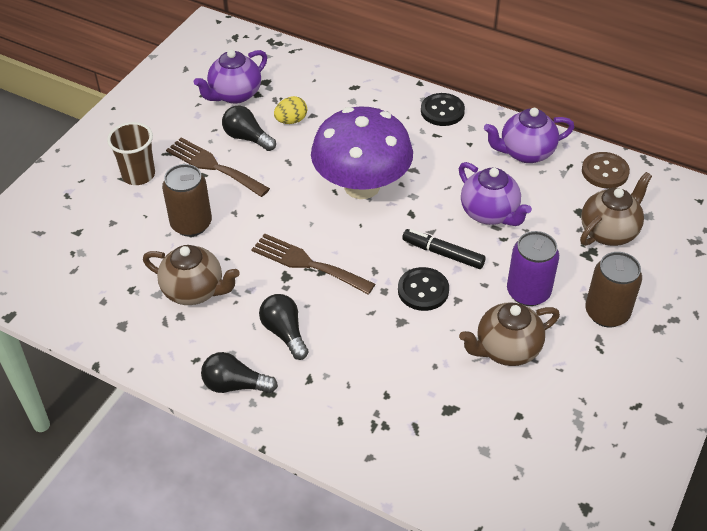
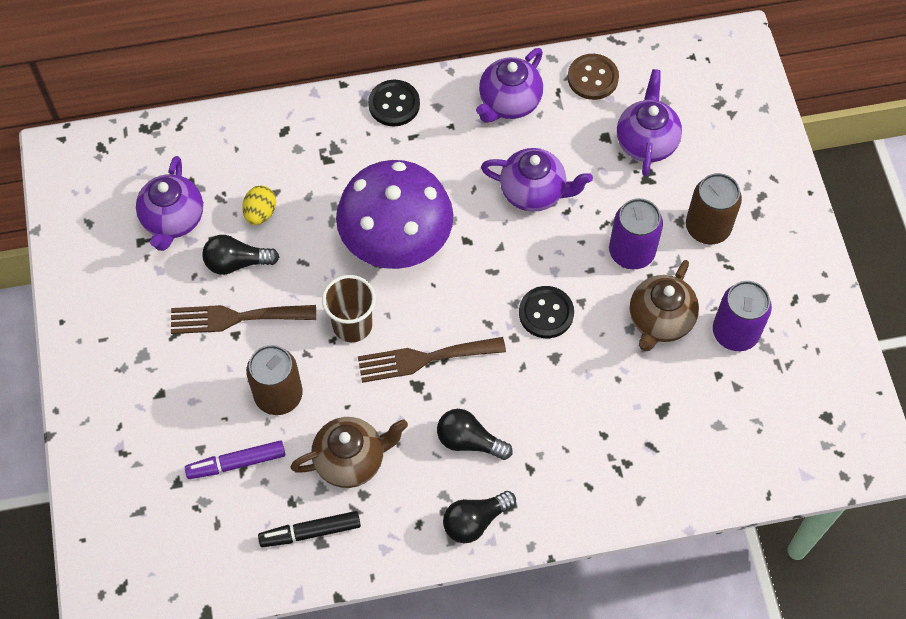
camera: 40 degrees left, 15 degrees up
(123, 244) = (236, 463): none -> purple marker
(138, 175) = (171, 379): brown cup -> brown cup (352, 325)
(443, 253) = (530, 263): black marker -> black marker (310, 532)
(561, 396) = (735, 332): none -> purple can
(609, 232) = (646, 142): brown teapot -> purple teapot

